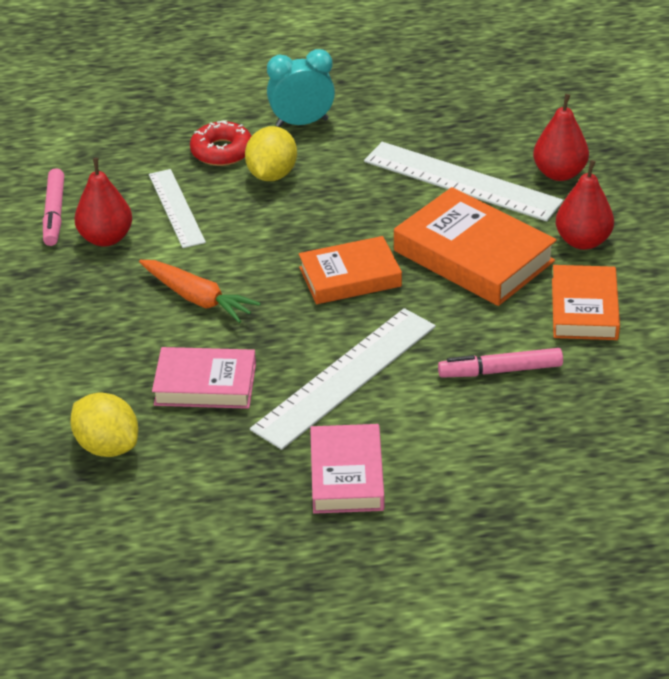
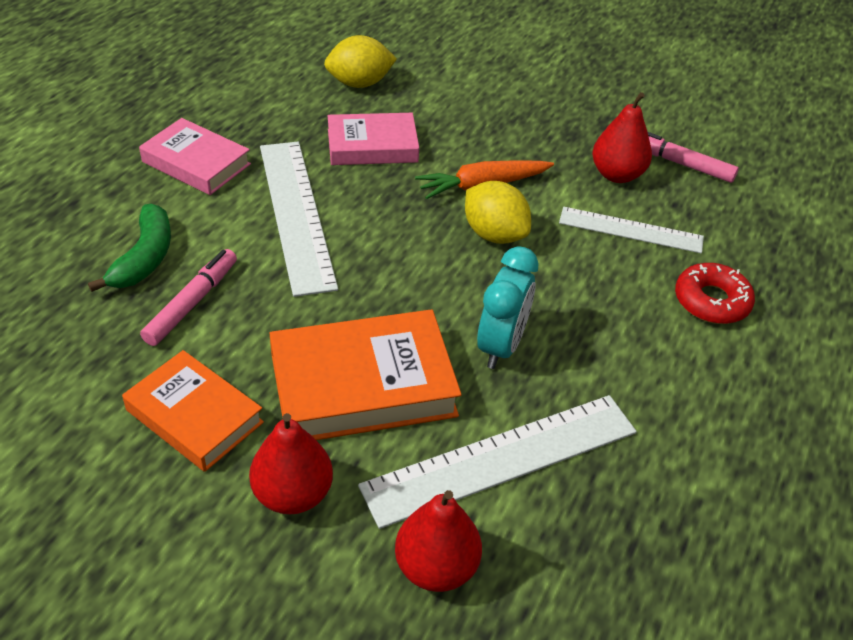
camera: 120 degrees right, 5 degrees up
(205, 384) = (372, 146): pink book -> pink book turned 45 degrees clockwise
(272, 175) = (639, 315): yellow lemon -> yellow lemon (494, 234)
(302, 123) = (729, 388): turquoise clock -> turquoise clock (501, 346)
(350, 277) = (420, 283): orange book -> none
(488, 425) = (145, 258): none -> green banana

